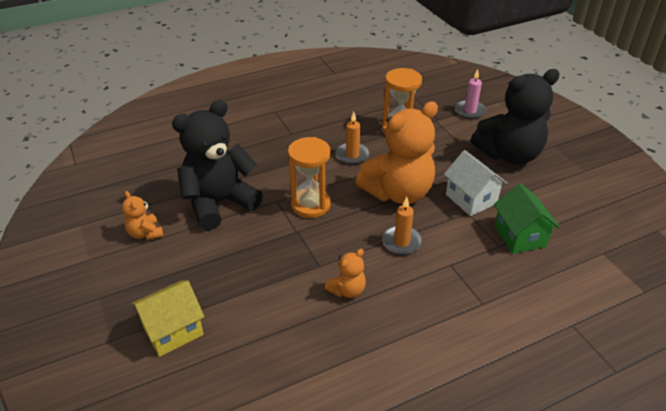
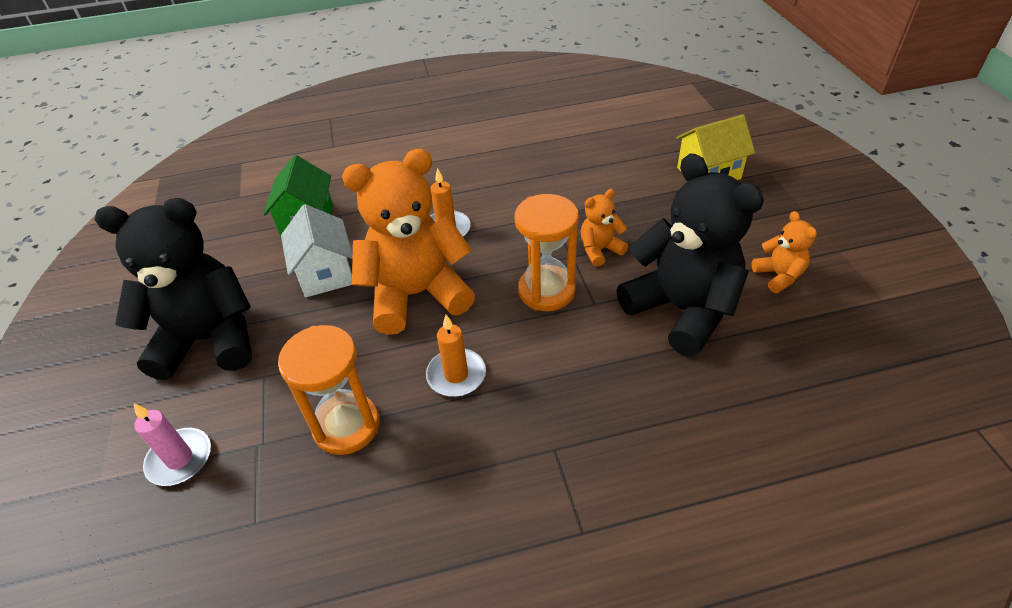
camera: 165 degrees left, 5 degrees up
(219, 203) = (681, 310): black teddy bear -> black teddy bear turned 105 degrees counterclockwise
(347, 290) = (527, 189): orange teddy bear -> orange teddy bear (600, 250)

